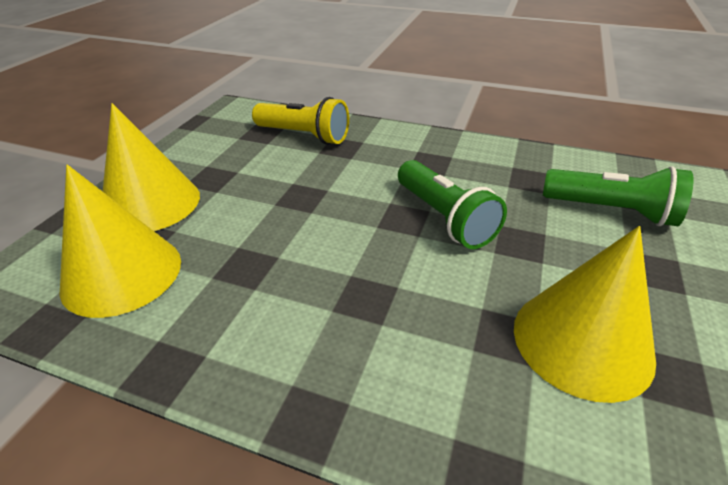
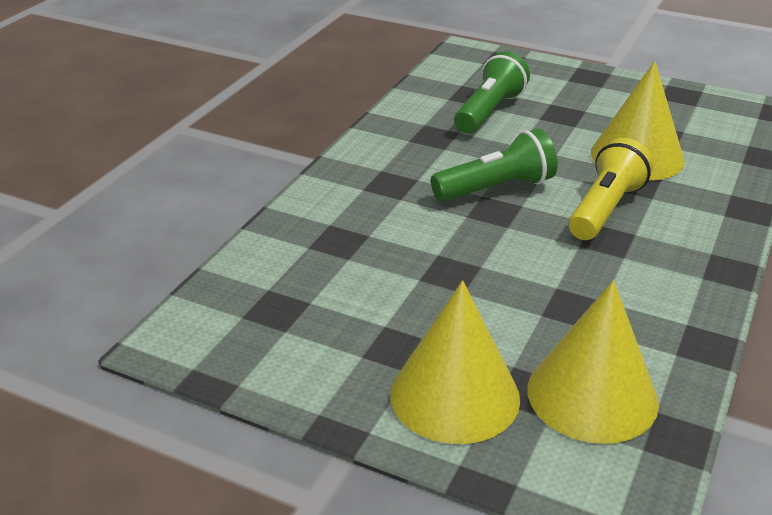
camera: 85 degrees left, 5 degrees down
(304, 136) = (300, 269): yellow flashlight -> yellow flashlight (605, 209)

